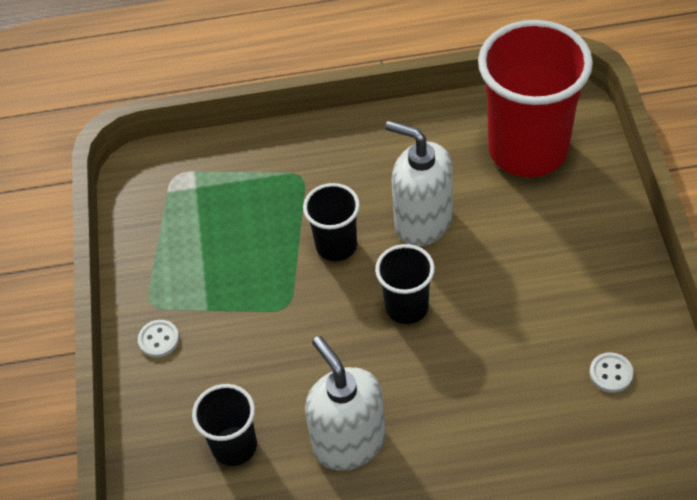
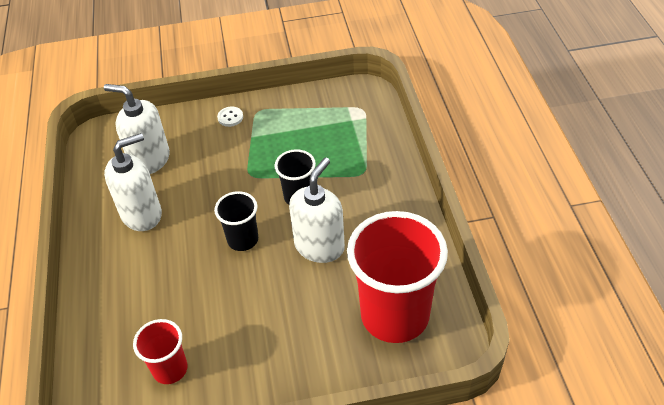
camera: 85 degrees right, 5 degrees down
(234, 446) = (150, 160): black cup -> white soap dispenser
(611, 373) = (170, 369): white button -> red cup

